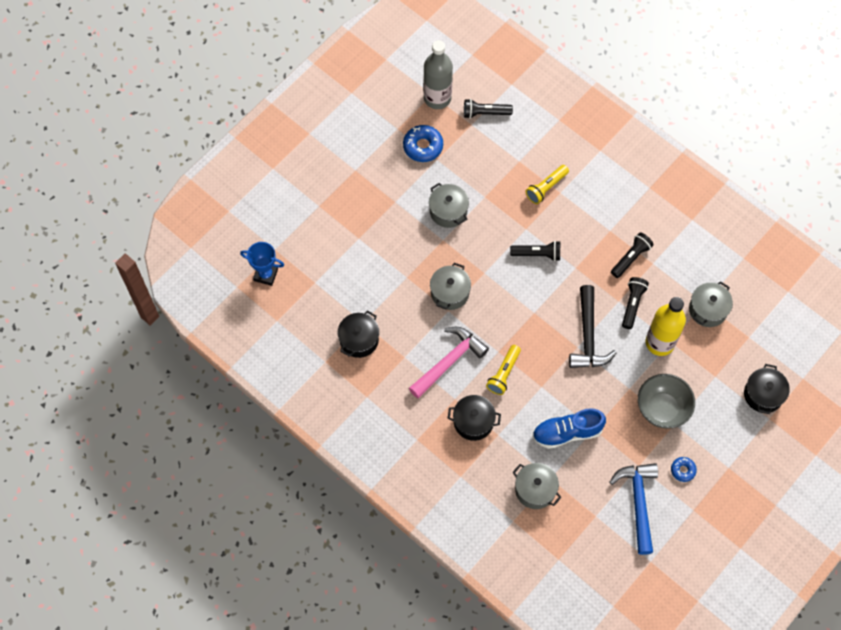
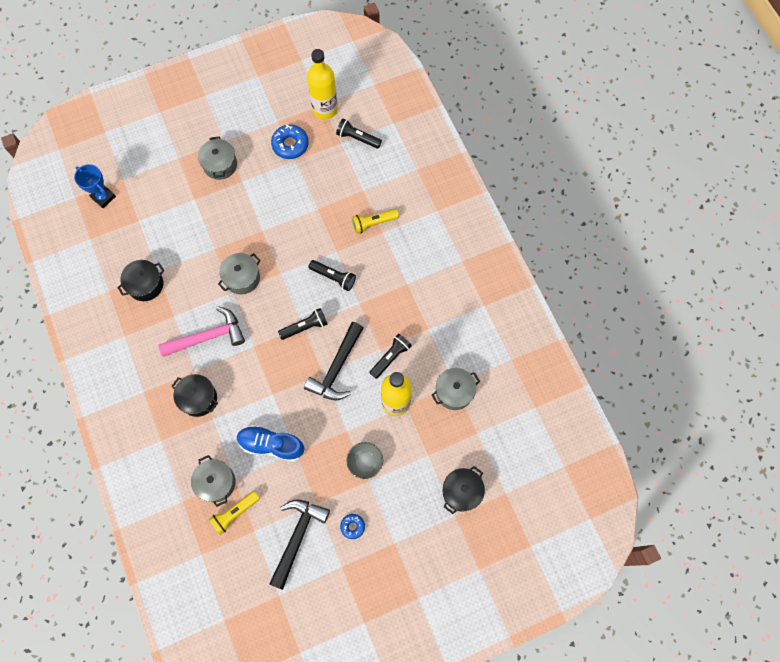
camera: 25 degrees right, 5 degrees up
(437, 98) = (325, 109): grey bottle -> yellow bottle
(448, 211) = (280, 208): grey pot -> grey pot (220, 165)
(503, 373) = (247, 368): yellow flashlight -> yellow flashlight (235, 513)
(631, 258) = (412, 316): black flashlight -> black flashlight (305, 327)
(638, 503) = (297, 537): blue hammer -> black hammer
(662, 409) = (365, 462): grey bowl -> grey bowl, size x0.66

